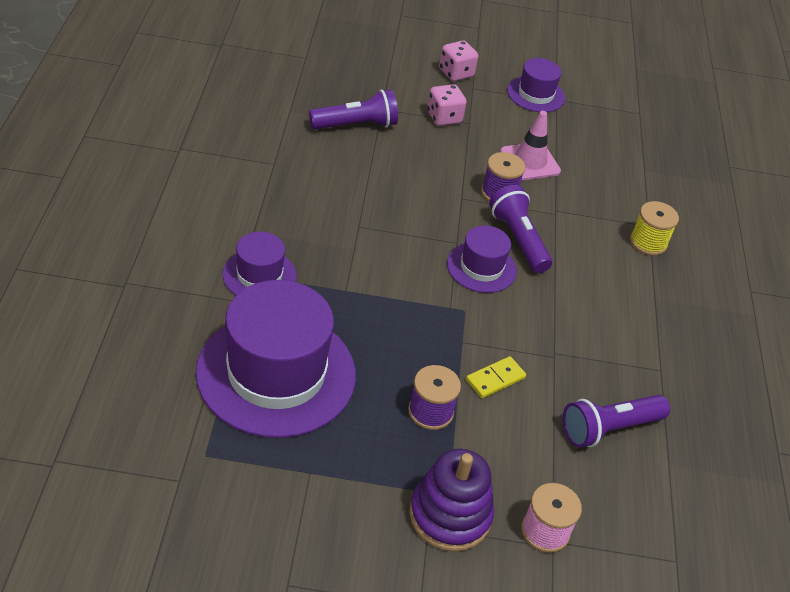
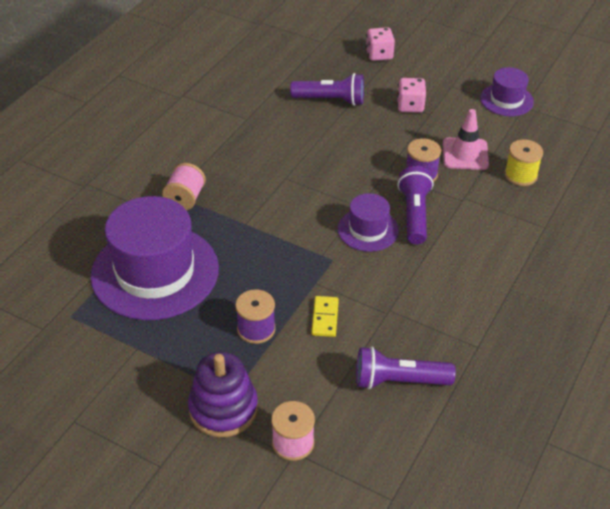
camera: 30 degrees right, 0 degrees up
(259, 275) = (185, 199): purple hat -> pink spool
(456, 73) = (443, 72): pink dice -> pink dice (379, 55)
(495, 379) = (325, 318): yellow domino -> yellow domino turned 75 degrees counterclockwise
(648, 242) = (534, 240): yellow spool -> yellow spool (520, 175)

